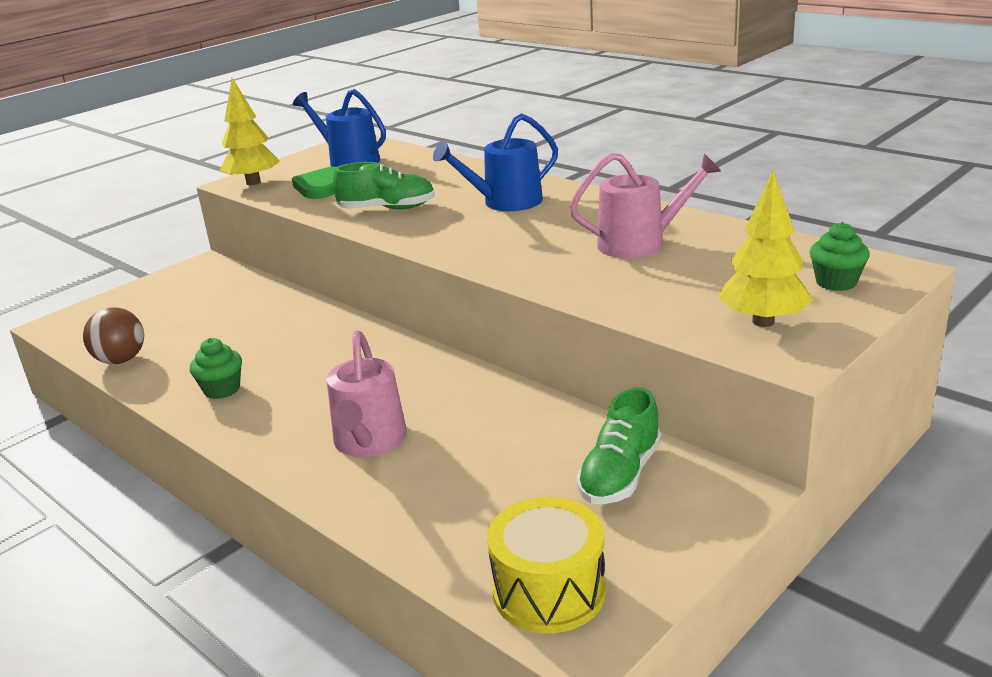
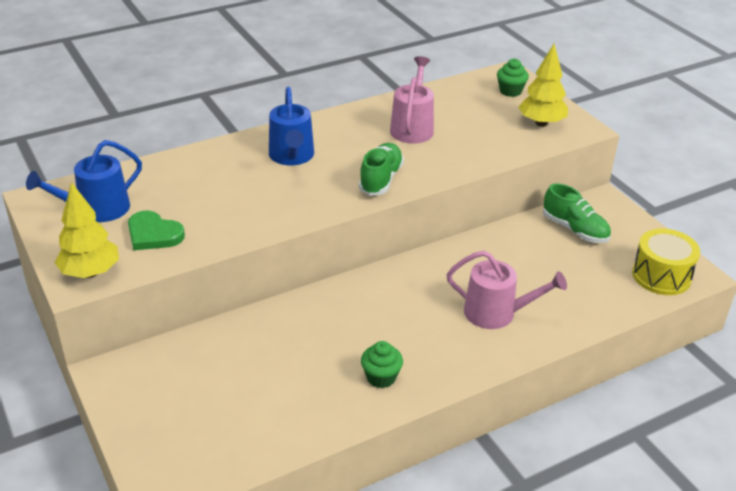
camera: 75 degrees left, 10 degrees up
(121, 360) = (284, 439): brown ball -> none
(387, 209) = (249, 209): green shoe -> green shoe (381, 179)

